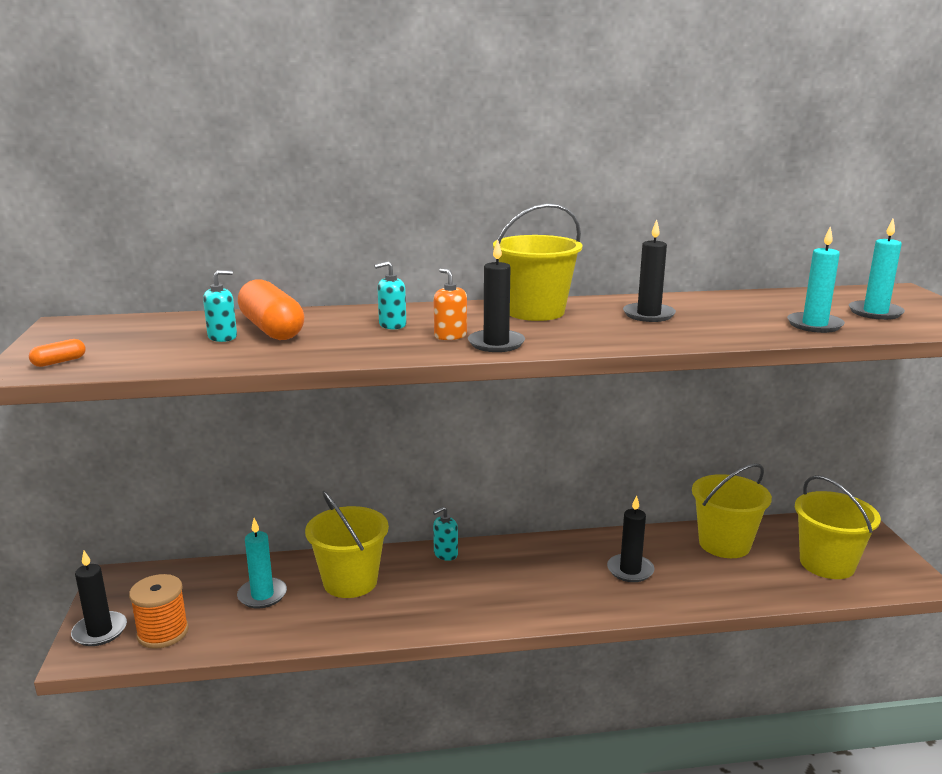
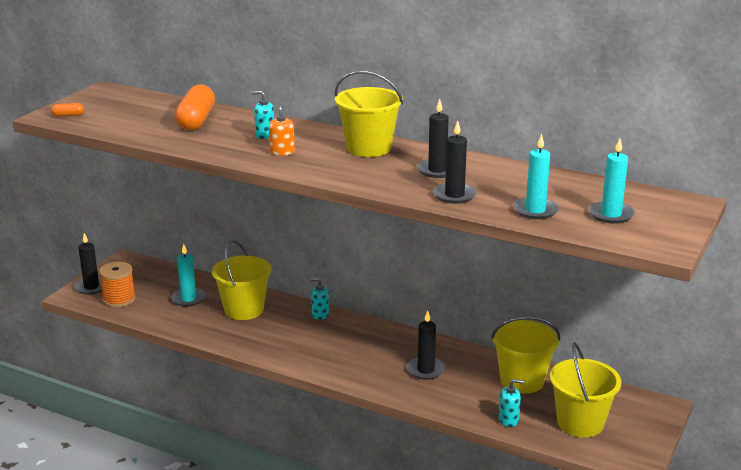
camera: 35 degrees right, 5 degrees up
(222, 337) = (163, 119): turquoise soap dispenser -> turquoise soap dispenser (508, 420)
(496, 343) = (297, 165): black candle -> black candle (454, 195)

